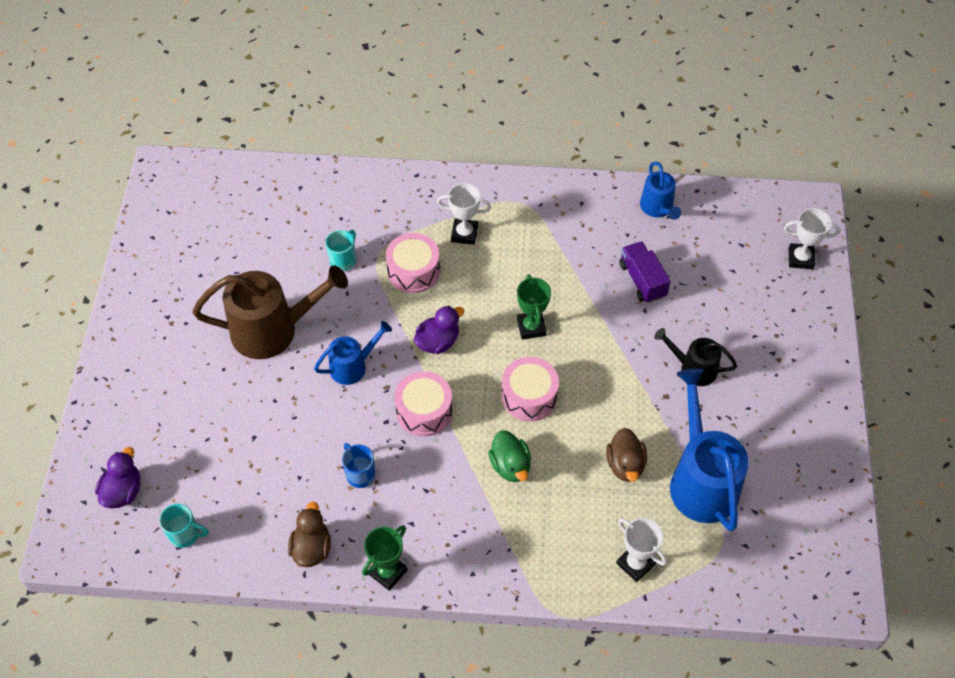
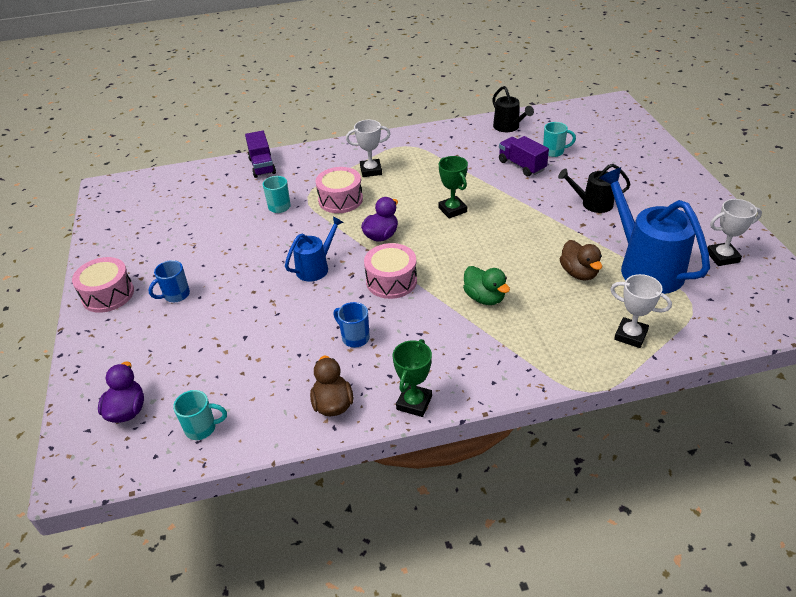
camera: 15 degrees left, 15 degrees down
(200, 359) = (176, 295): none -> blue mug
(274, 330) = (236, 261): brown watering can -> none
(344, 186) = (262, 166): none -> purple truck
(529, 396) = (474, 250): pink drum -> pink drum (108, 294)
(658, 208) = (508, 127): blue watering can -> black watering can
(692, 269) = (554, 152): none -> turquoise mug
(800, 258) = (627, 130): white trophy -> white trophy (722, 257)

